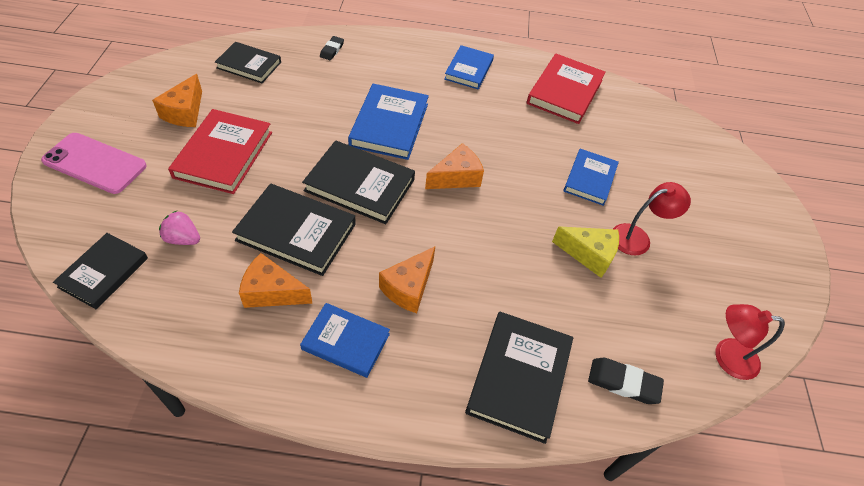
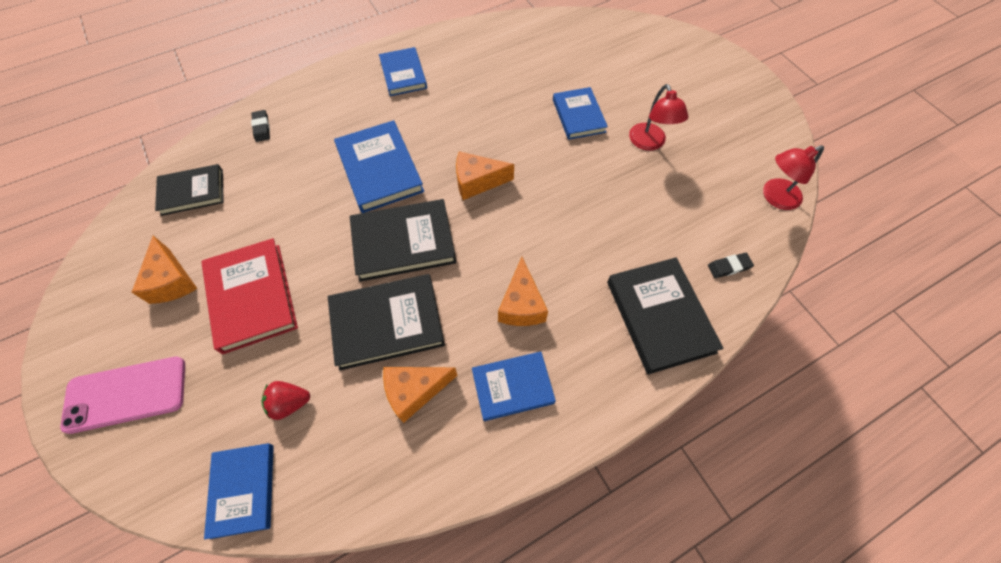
camera: 30 degrees left, 10 degrees up
(103, 272) = (243, 490): black book -> blue book
(183, 239) = (289, 403): pink strawberry -> red strawberry
(456, 177) = (477, 182): orange cheese -> orange cheese turned 120 degrees counterclockwise
(565, 92) = (498, 48): red book -> none
(589, 255) = (628, 181): yellow cheese -> none
(623, 383) = (729, 267): black eraser -> black eraser, size x0.66
(637, 237) = (649, 143): red lamp -> red lamp turned 135 degrees clockwise

